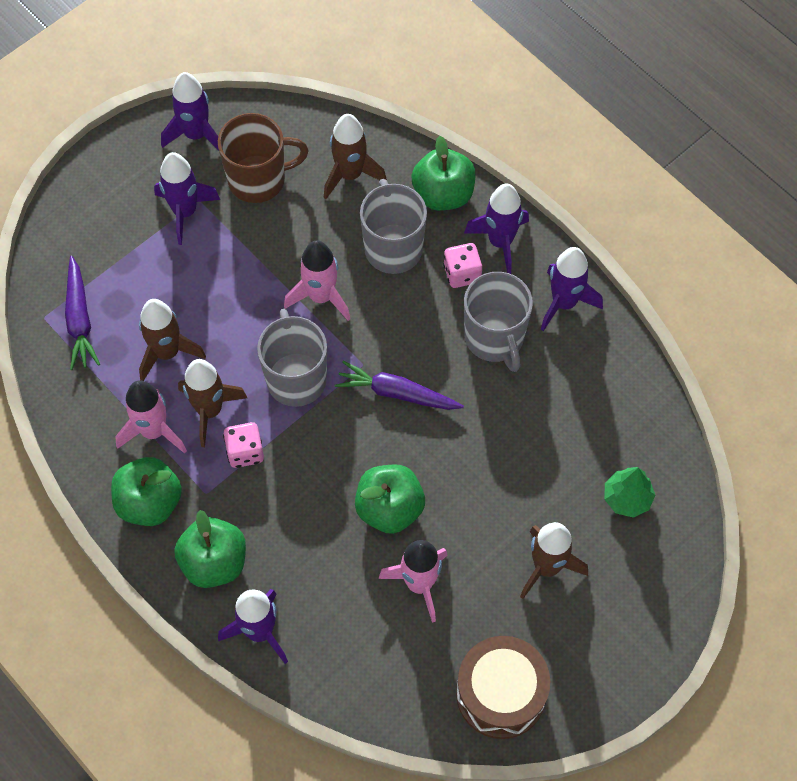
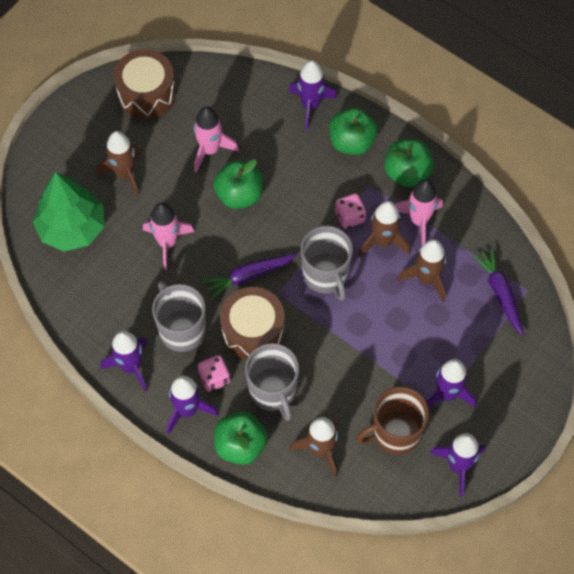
camera: 170 degrees right, 0 degrees up
(321, 297) = (321, 341): pink rocket -> pink rocket (167, 243)
(397, 393) = (249, 276): purple carrot -> purple carrot turned 150 degrees clockwise
(404, 322) = (253, 331): none -> brown drum
(627, 498) = (72, 228): green tree -> green tree, size x1.94

